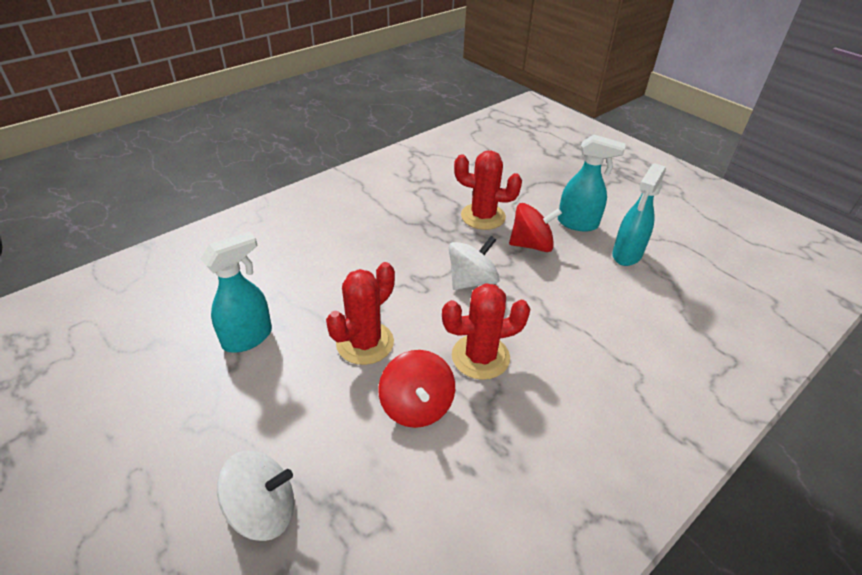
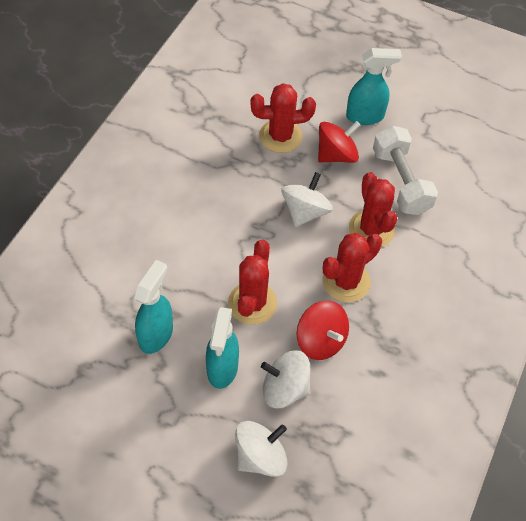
camera: 25 degrees left, 15 degrees up
(343, 442) = (285, 389): none -> white spinning top
(536, 317) = (371, 229): none -> red cactus
(591, 285) = (400, 181): none -> white dumbbell
(626, 255) = (417, 138): turquoise spray bottle -> turquoise spray bottle (222, 369)

